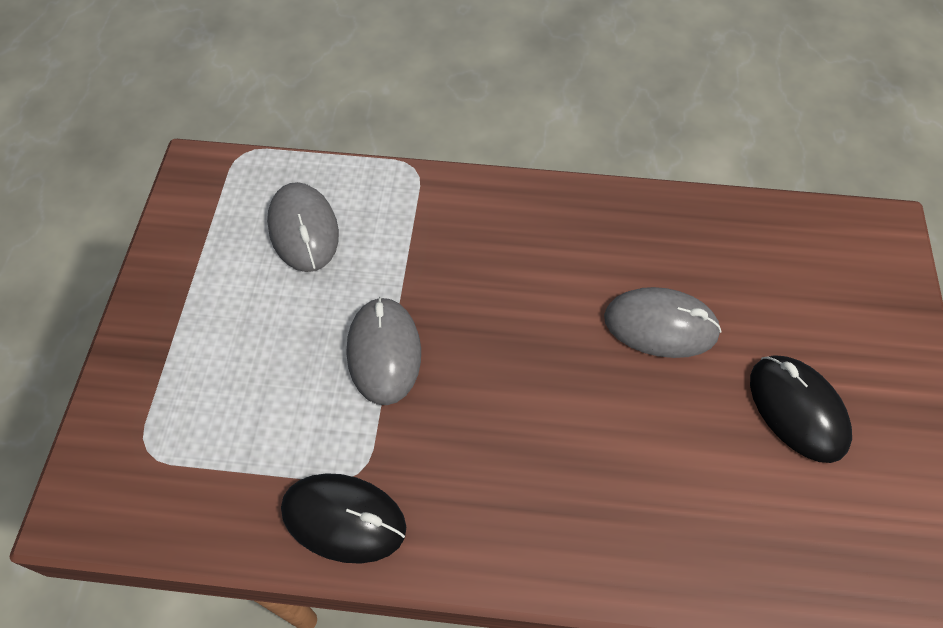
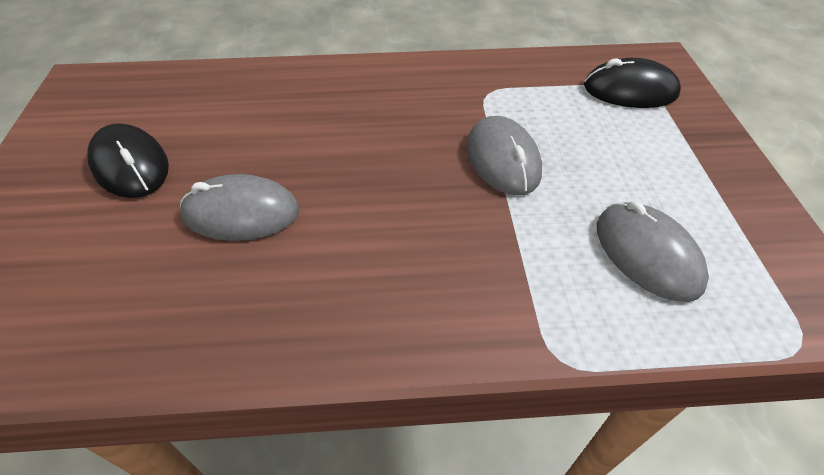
camera: 170 degrees right, 10 degrees down
(344, 519) = (486, 72): black mouse -> black mouse (630, 90)

